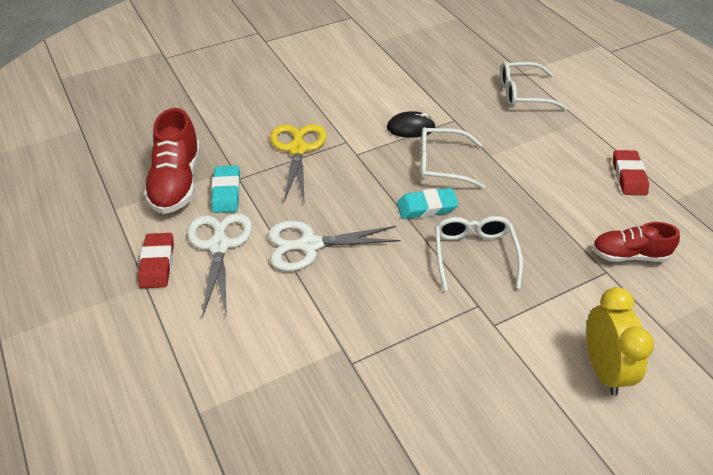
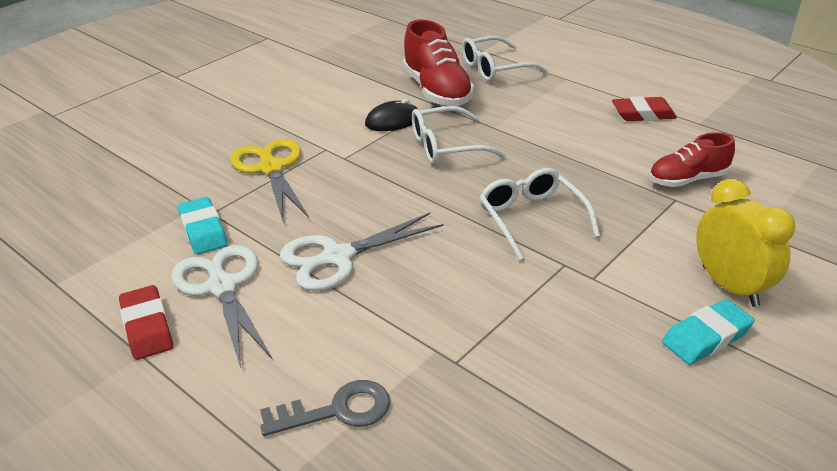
camera: 20 degrees left, 10 degrees down
(177, 182) = (131, 235): red shoe -> red shoe (437, 91)
(251, 373) = (337, 411): none -> grey key
(427, 207) = (453, 188): turquoise eraser -> turquoise eraser (706, 337)
(628, 176) = (643, 114): red eraser -> red eraser turned 75 degrees counterclockwise

